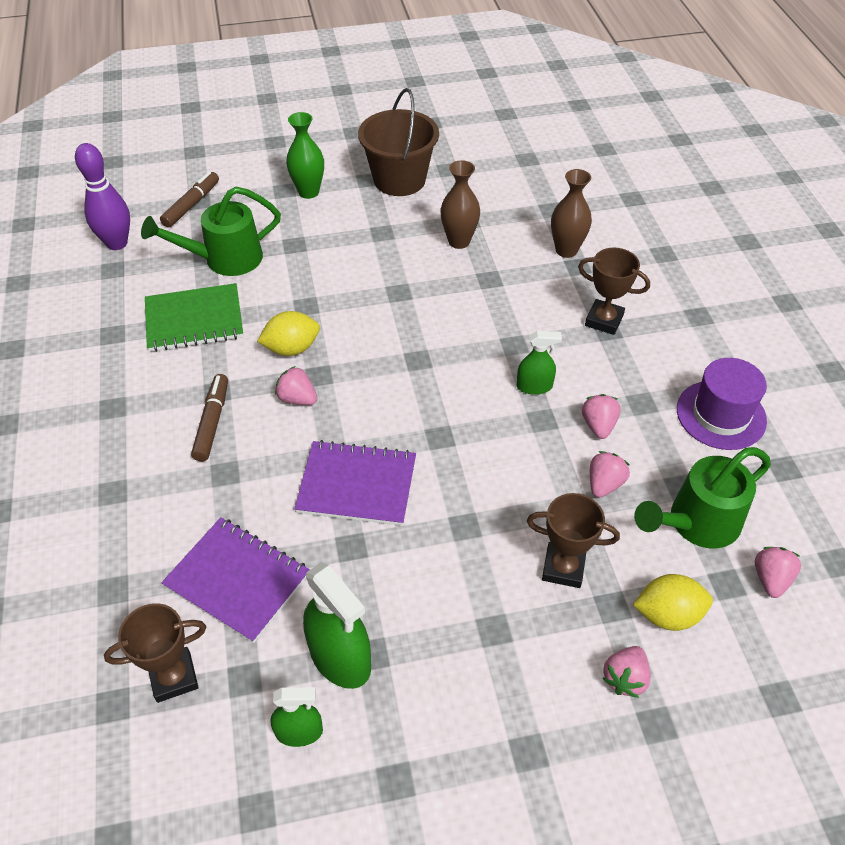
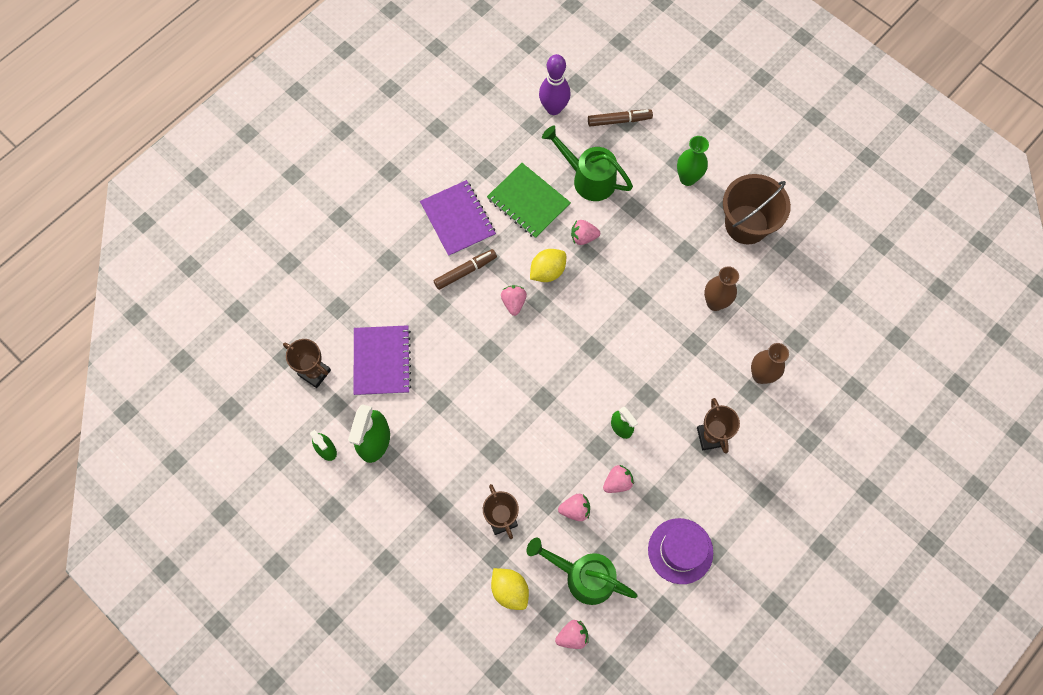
camera: 55 degrees right, 20 degrees up
(291, 348) = (547, 271): yellow lemon -> yellow lemon turned 75 degrees counterclockwise
(357, 485) = (479, 377): purple notebook -> purple notebook (458, 219)
(625, 678) = (456, 587): pink strawberry -> pink strawberry (583, 237)

